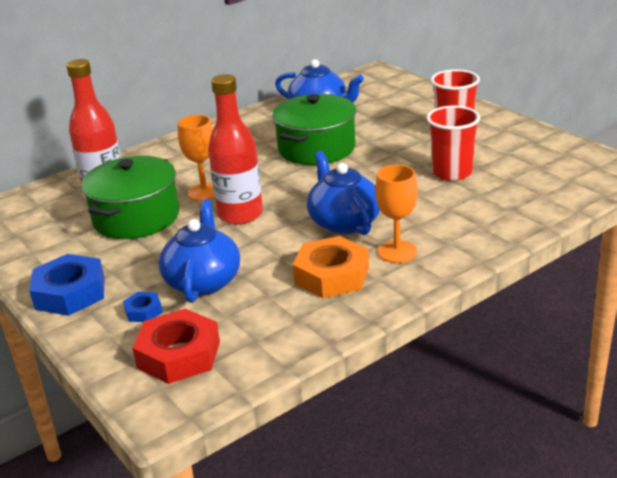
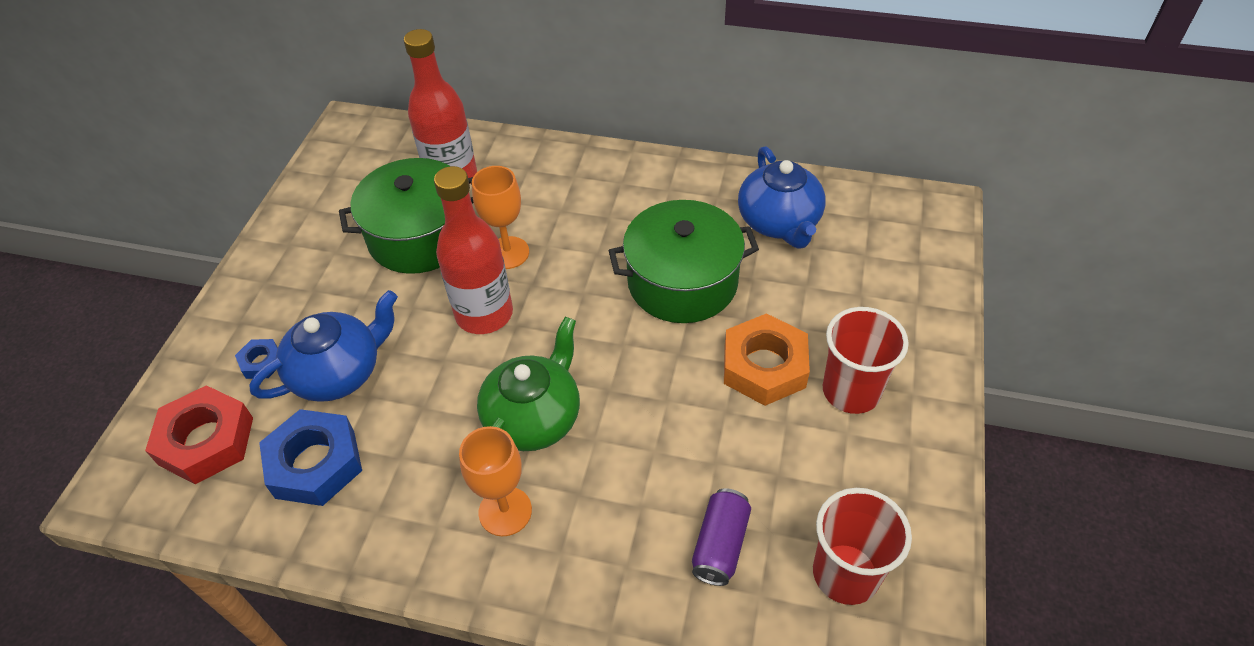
camera: 50 degrees right, 20 degrees up
(70, 293) = (261, 286): blue nut -> blue nut (315, 463)
(332, 275) = (416, 478): orange nut -> orange nut (764, 366)
(343, 222) = (534, 417): blue teapot -> green teapot
(452, 172) = (736, 455): red cup -> red cup (845, 573)
(500, 195) = (720, 545): none -> purple can

